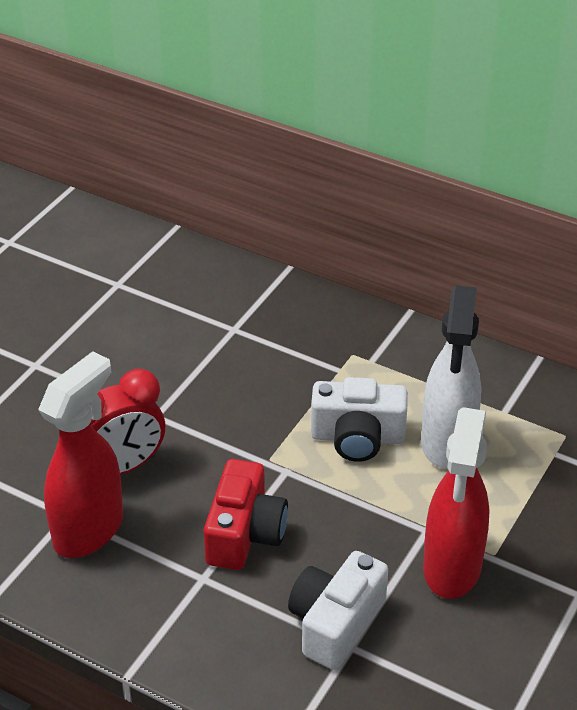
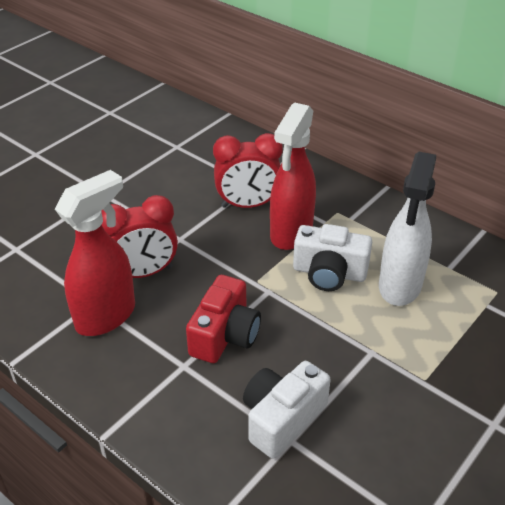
camera: 10 degrees right, 0 degrees up
(234, 358) = (248, 205): none -> red clock
(452, 568) = (387, 386): red spray bottle -> red spray bottle (291, 233)

